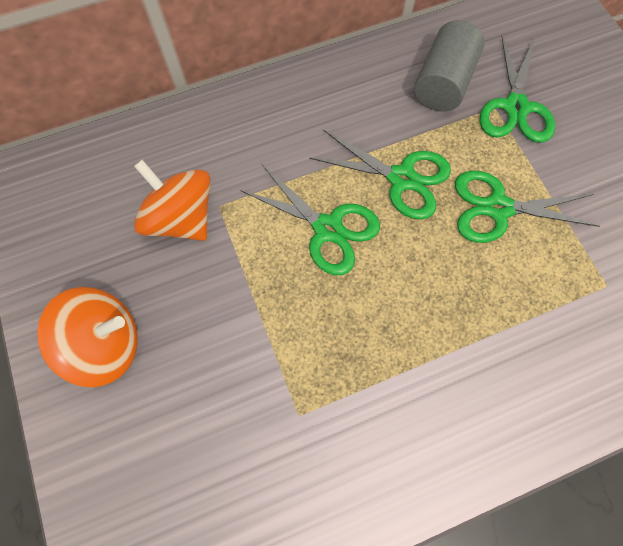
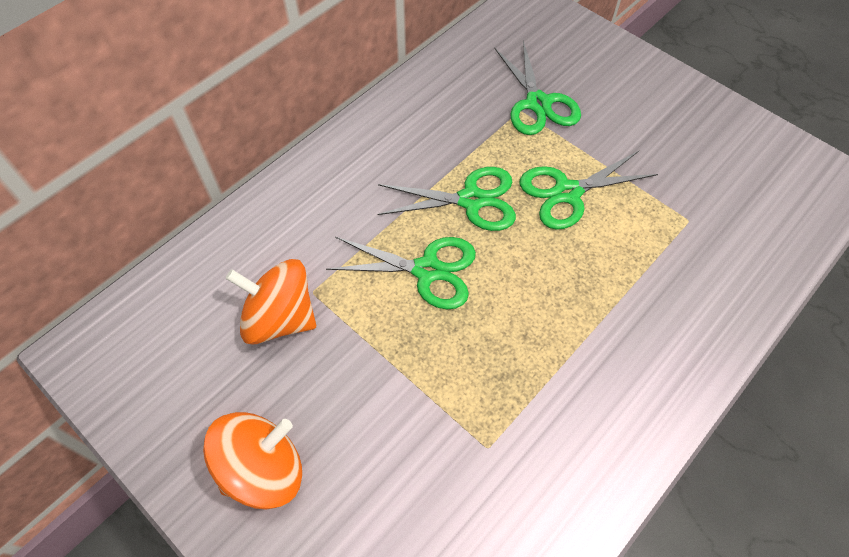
camera: 25 degrees left, 10 degrees down
(443, 83) = (465, 105): grey cylinder -> none

